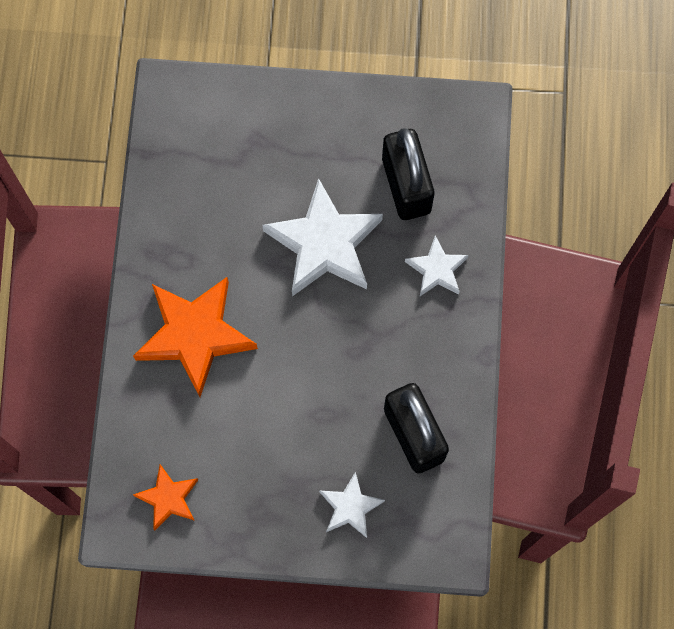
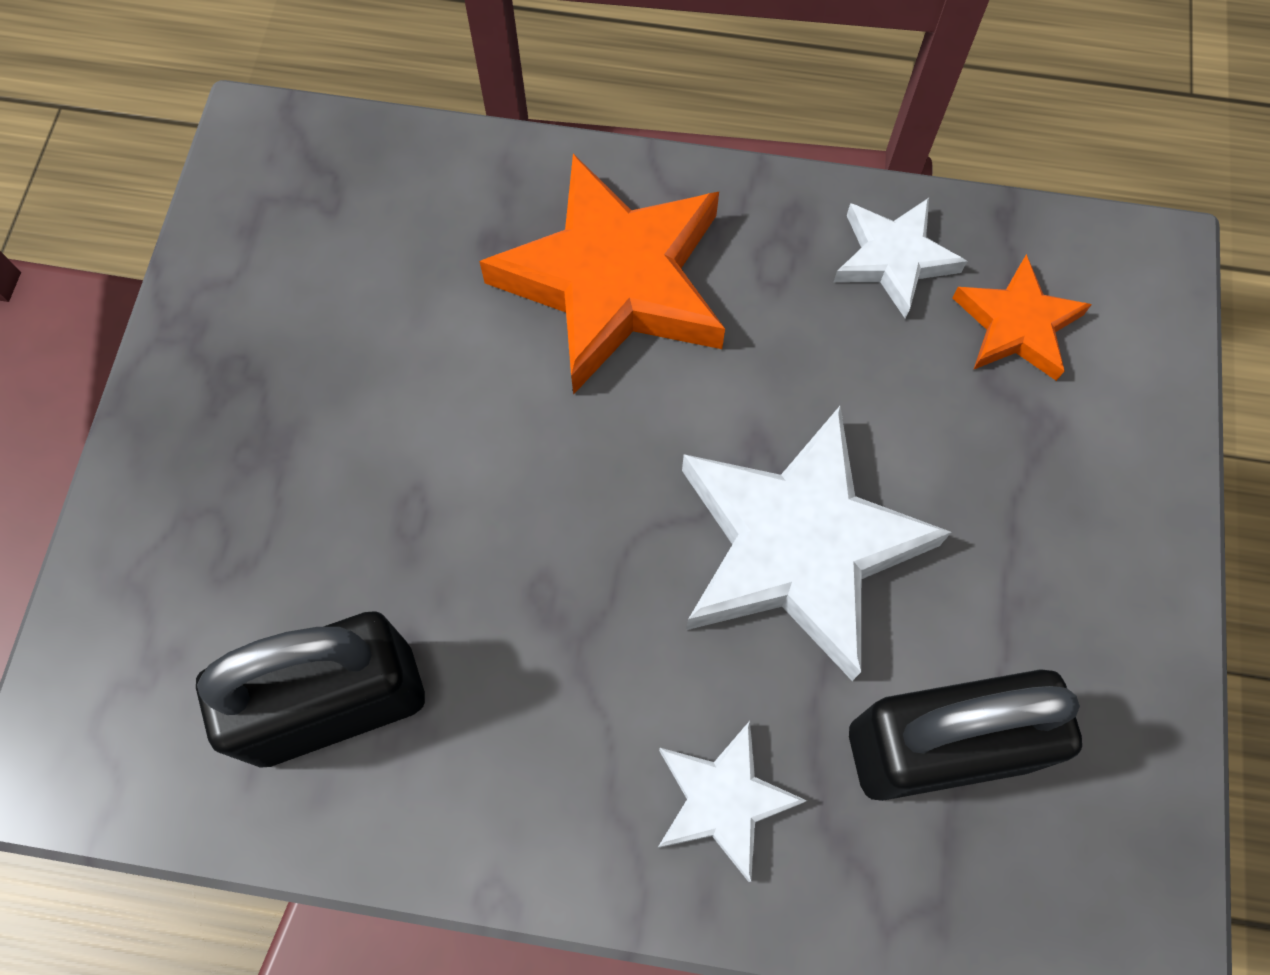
camera: 95 degrees right, 5 degrees down
(168, 498) = (296, 219): orange star -> orange star (1017, 325)
(350, 507) = (203, 552): white star -> white star (893, 259)

